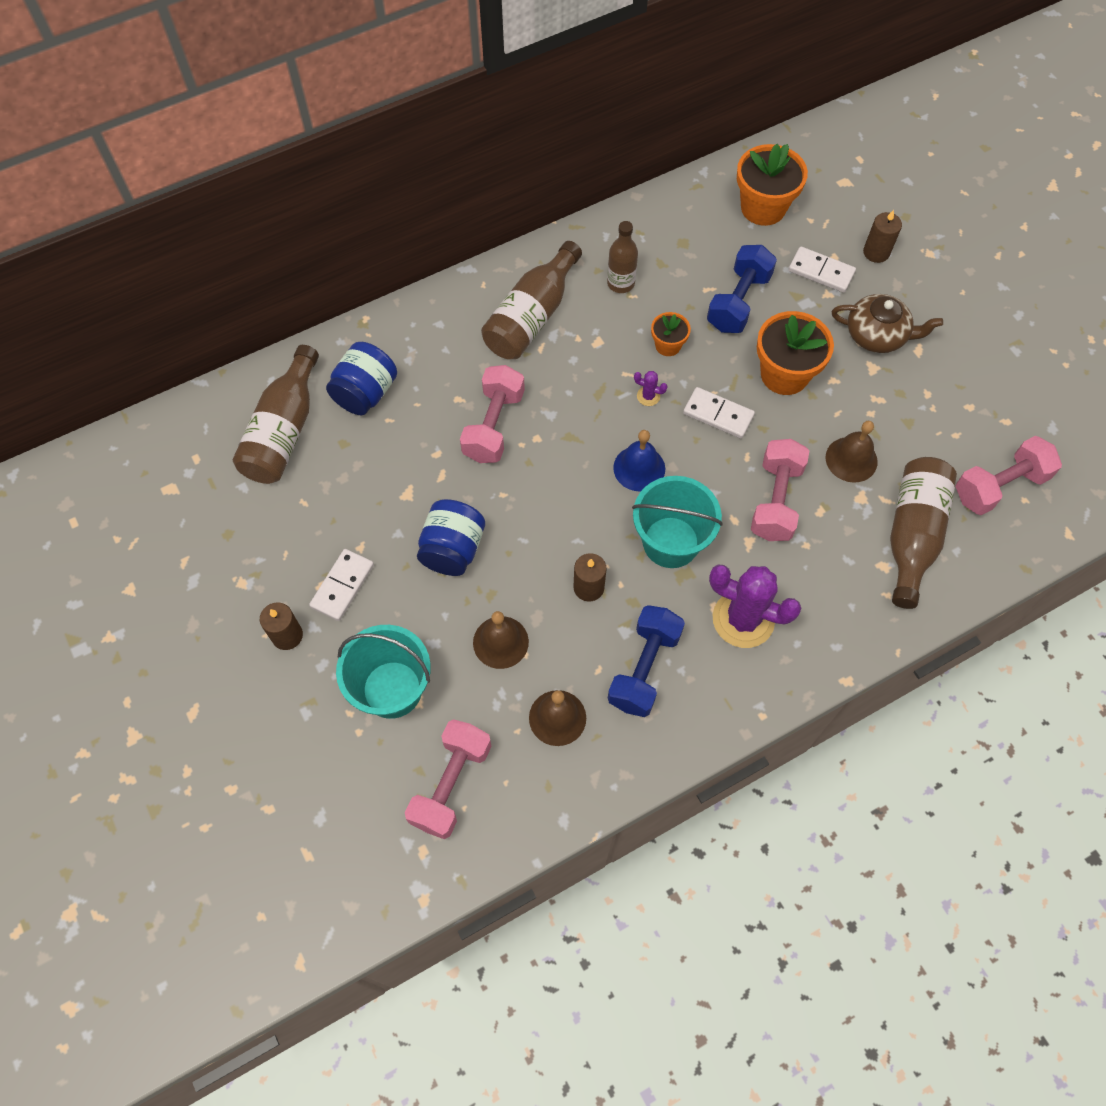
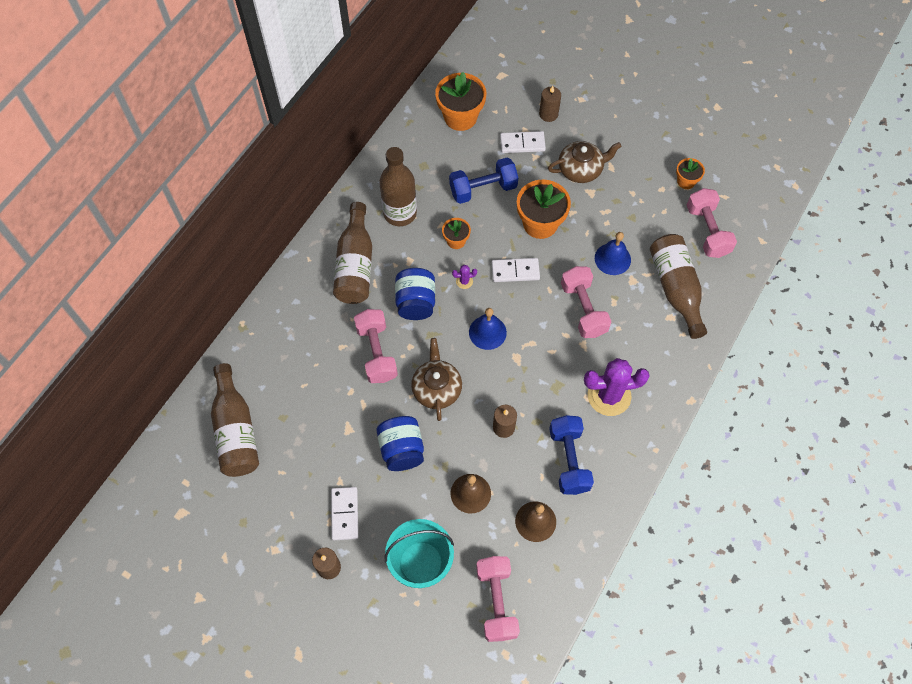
camera: 30 degrees left, 0 degrees up
(365, 393) = (276, 375): blue jar -> blue jar (416, 302)
(537, 501) = (436, 388): none -> brown teapot
(620, 283) = (400, 213): brown bottle -> brown bottle, size x1.62
(671, 542) = (536, 370): turquoise bucket -> none
(738, 302) = (483, 189): blue dumbbell -> blue dumbbell turned 75 degrees clockwise
(851, 459) = (612, 259): brown bell -> blue bell
(999, 486) = (707, 231): pink dumbbell -> pink dumbbell turned 45 degrees counterclockwise
(1008, 412) = (686, 181): none -> orange flower pot

